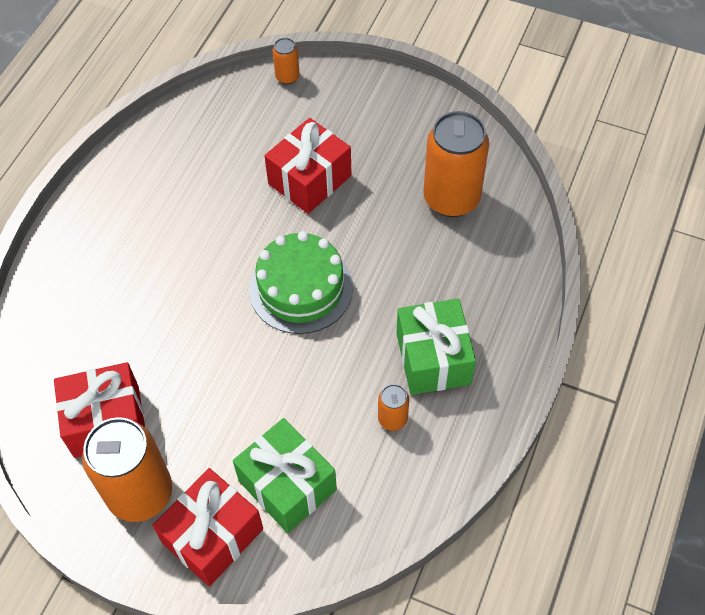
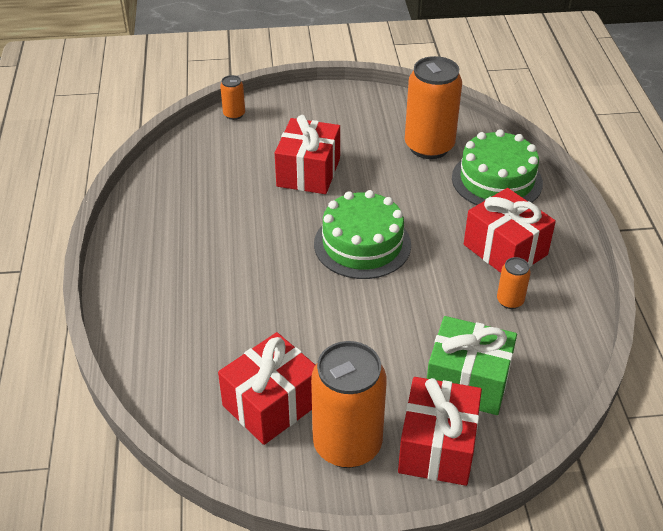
camera: 30 degrees left, 15 degrees down
(433, 358) = (505, 249): green gift -> red gift
(489, 271) = (497, 180): none -> green cake

